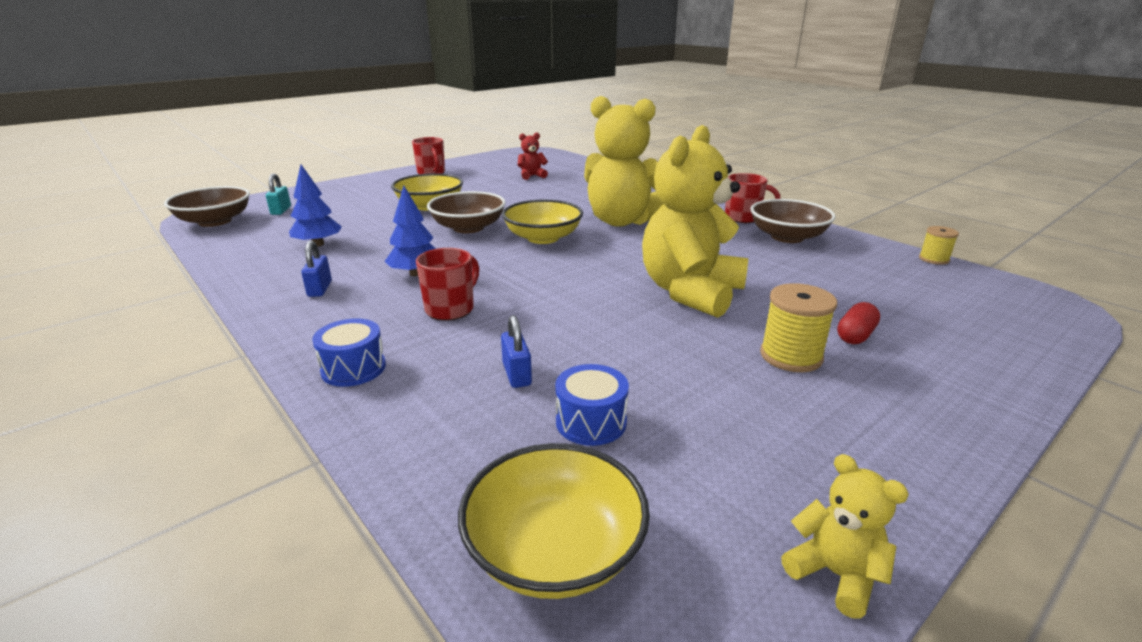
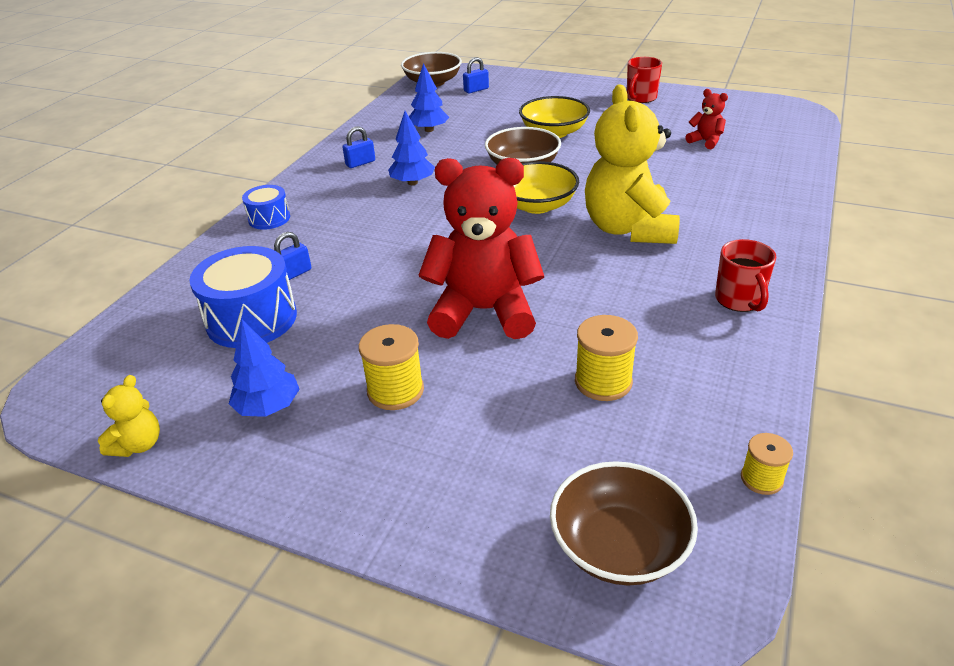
camera: 65 degrees right, 10 degrees up
(281, 210) = (476, 90): turquoise padlock -> blue padlock
(451, 309) = (366, 217): red mug -> none
(554, 550) = (134, 342): yellow bowl -> none
(591, 422) = (251, 319): blue drum -> blue drum, size x1.79
(690, 292) = (484, 311): yellow teddy bear -> red teddy bear
(787, 237) = (707, 344): brown bowl -> brown bowl (619, 546)
(788, 438) = (268, 407): none -> blue tree
(816, 274) = (603, 382): none -> yellow spool
(855, 335) = (464, 425): red capsule -> none

